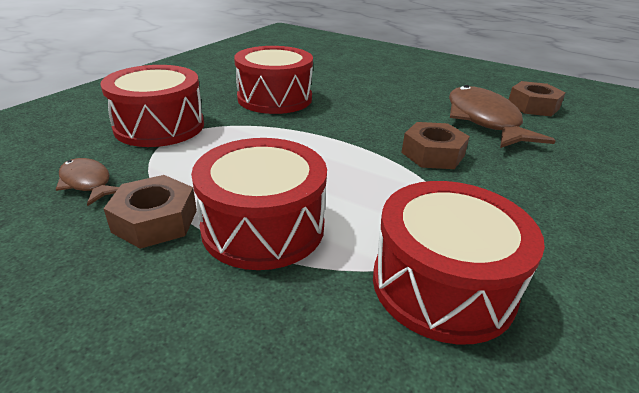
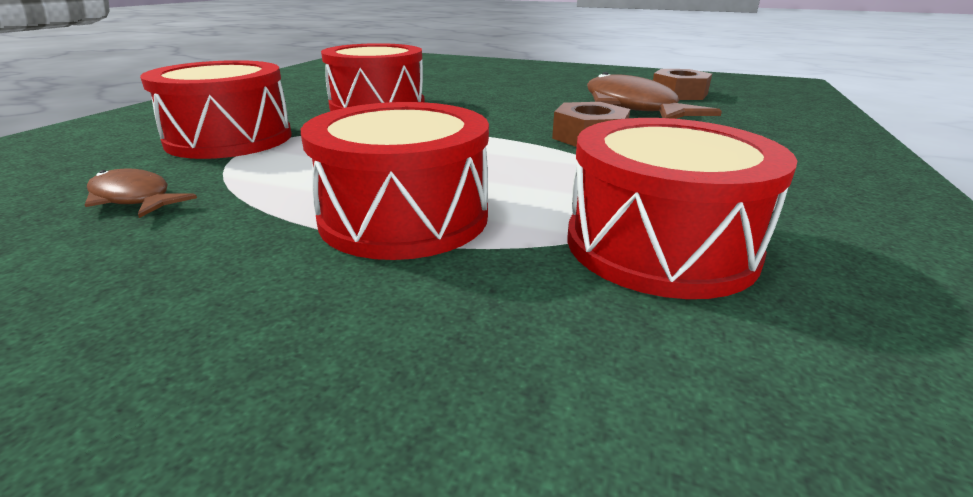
camera: 10 degrees left, 5 degrees down
(155, 221) = (247, 226): brown nut -> none

